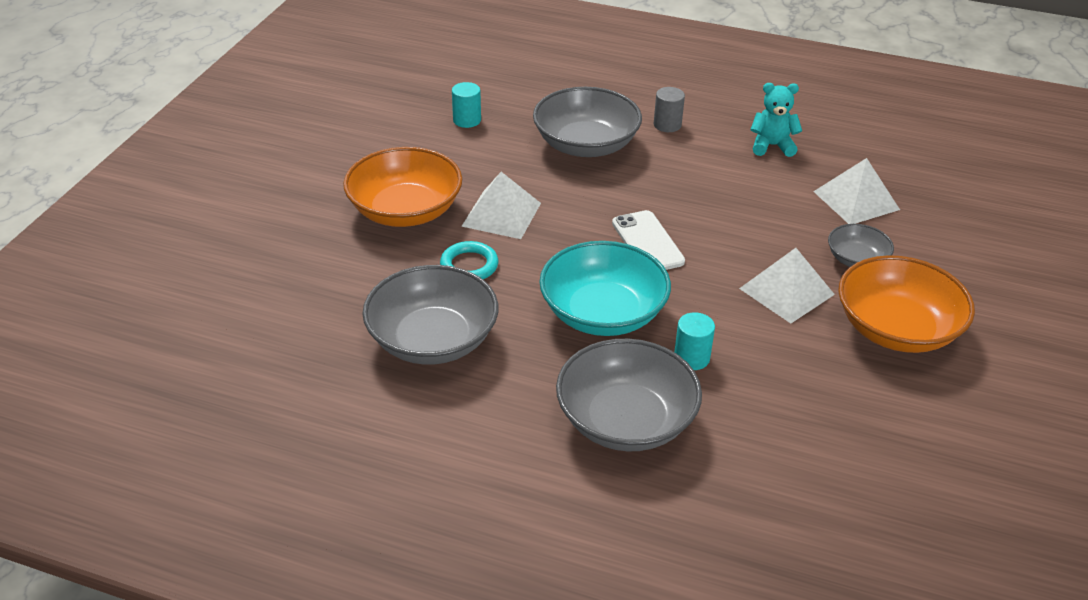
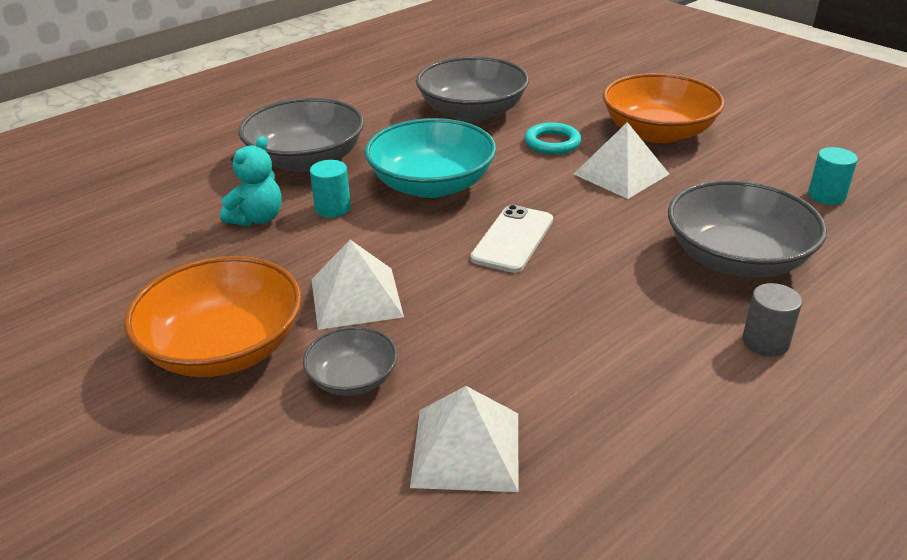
camera: 120 degrees right, 5 degrees down
(647, 242) = (512, 239): white phone -> white phone turned 75 degrees counterclockwise
(772, 146) = (660, 427): turquoise teddy bear -> turquoise teddy bear (257, 218)

